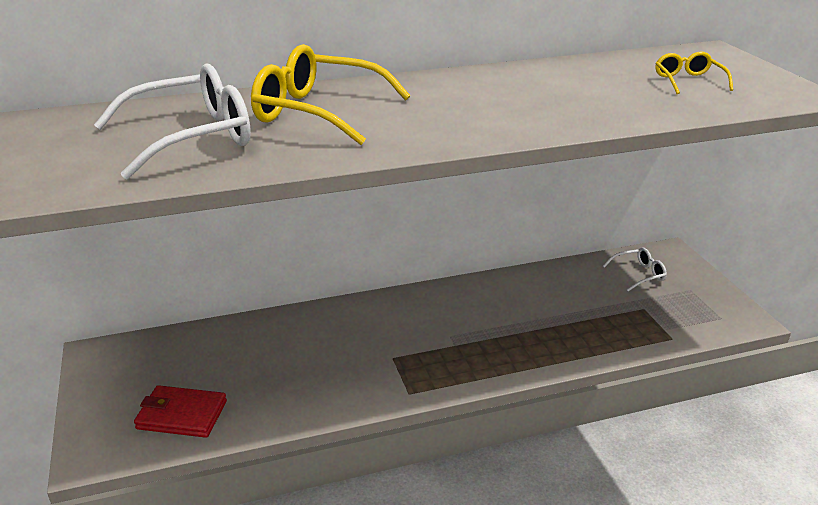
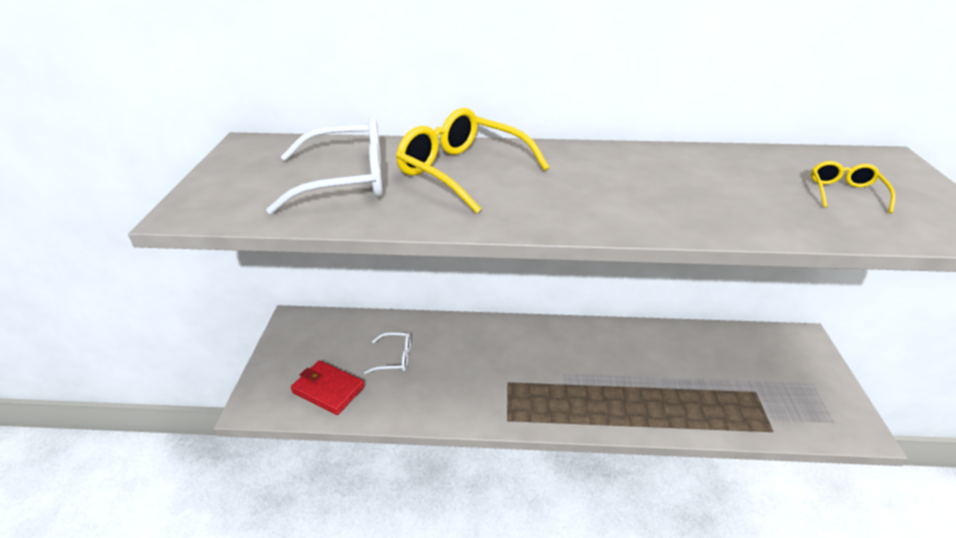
camera: 20 degrees right, 5 degrees up
(638, 274) = (764, 354): white glasses -> white glasses (394, 358)

